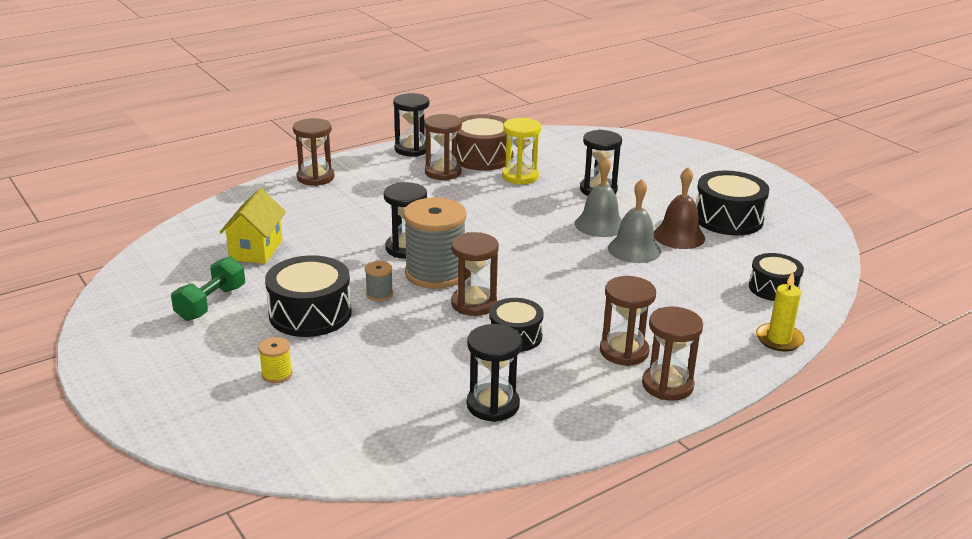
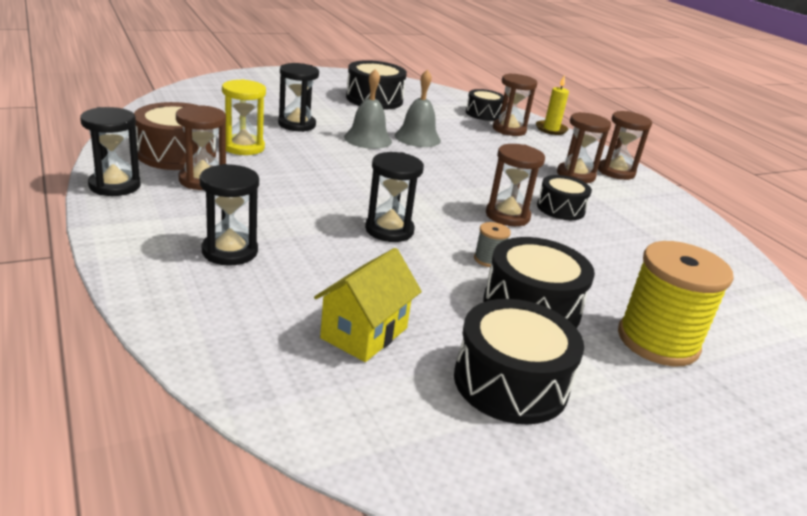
camera: 85 degrees left, 0 degrees up
(211, 303) = (510, 382): green dumbbell -> black drum
(256, 250) = (364, 333): yellow house -> yellow house turned 75 degrees counterclockwise
(277, 374) = (658, 341): yellow spool -> yellow spool, size x2.34
(315, 177) = (150, 262): brown hourglass -> brown hourglass (509, 130)
(435, 273) = (447, 224): grey spool -> none
(493, 405) = (665, 236): black hourglass -> black hourglass (230, 251)
(679, 236) = (398, 119): brown bell -> none

